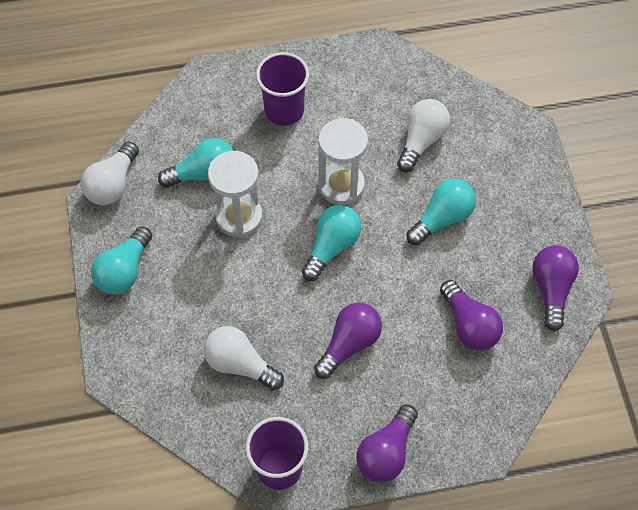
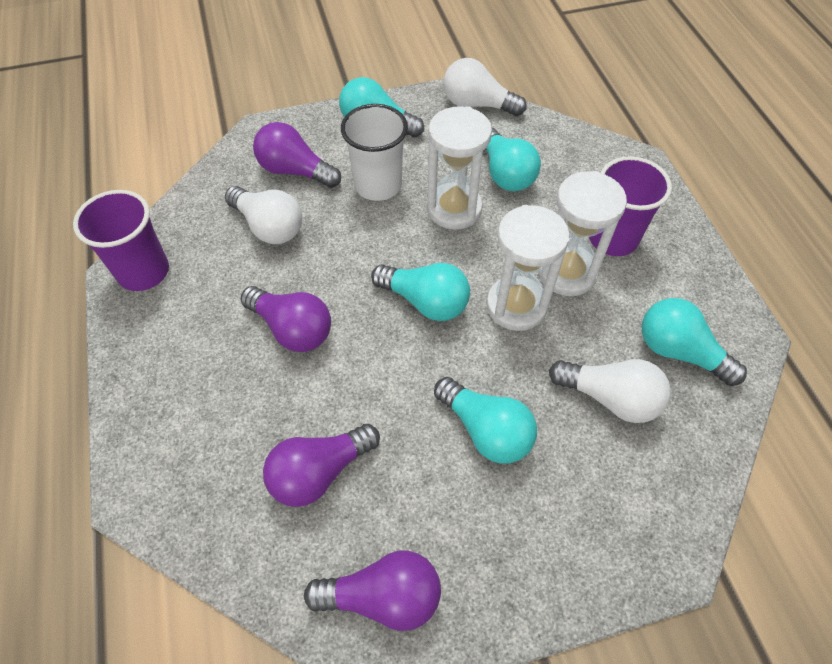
camera: 85 degrees right, 5 degrees down
(203, 274) = (378, 185): none -> white cup
(240, 364) = (269, 227): white light bulb -> white light bulb turned 105 degrees clockwise
(314, 147) = (567, 273): none -> white hourglass
(386, 452) = (146, 377): purple light bulb -> purple light bulb (295, 171)
(388, 92) = (679, 351): none -> turquoise light bulb

